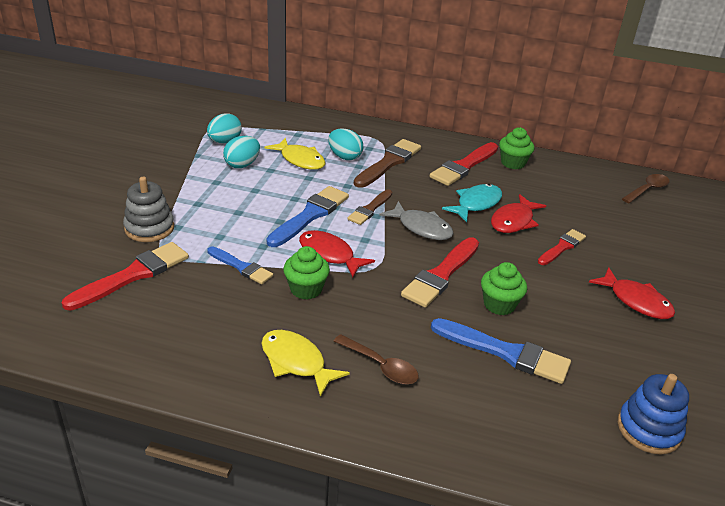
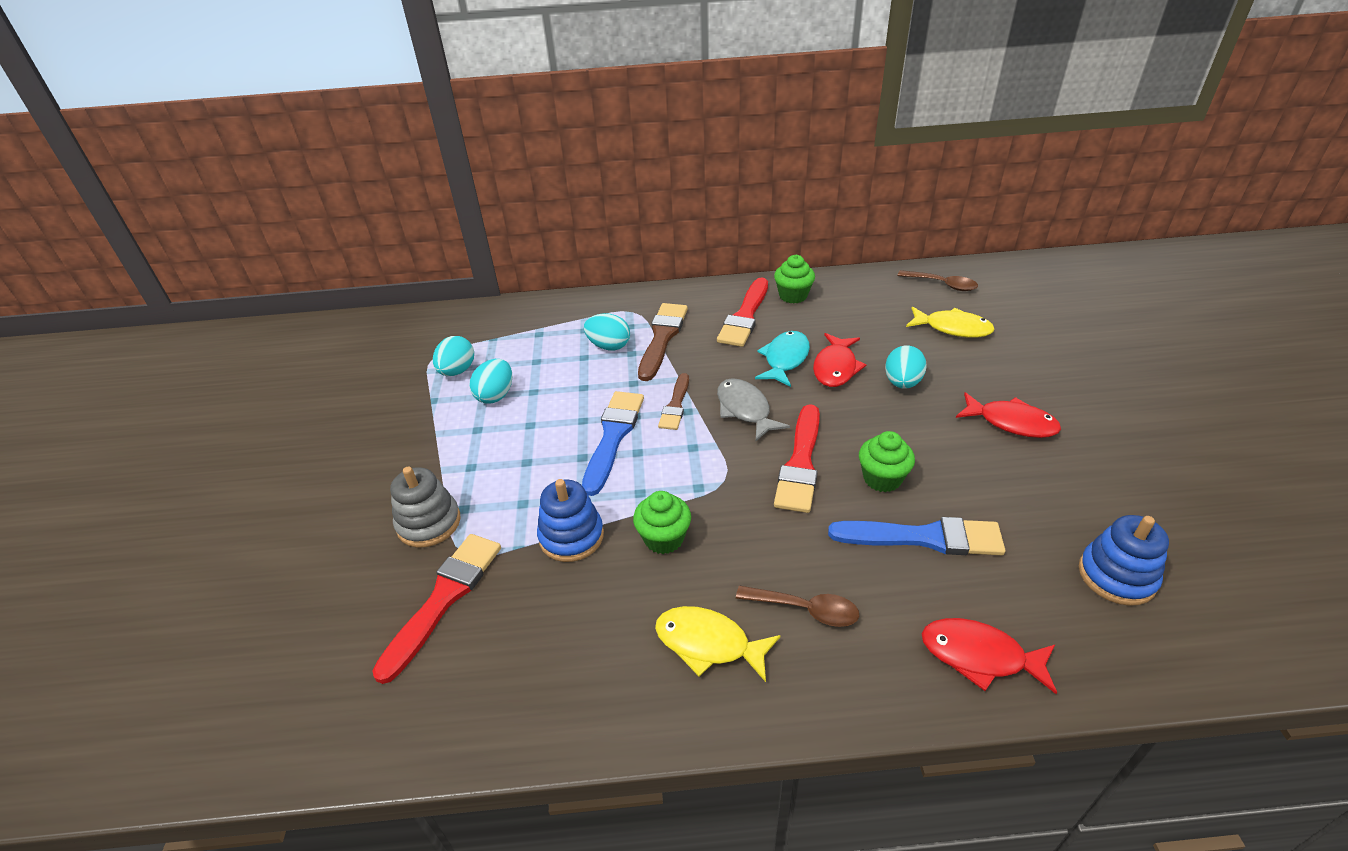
camera: 15 degrees left, 5 degrees up
(241, 267) = (571, 536): blue brush -> blue stacking toy
(300, 160) = (560, 367): yellow fish -> yellow fish (953, 328)
(329, 255) = (664, 482): red fish -> red fish (979, 656)
(421, 228) = (745, 410): grey fish -> grey fish turned 135 degrees counterclockwise
(562, 247) = (902, 383): red brush -> turquoise egg
(647, 189) = (942, 284): brown spoon -> brown spoon turned 90 degrees clockwise

